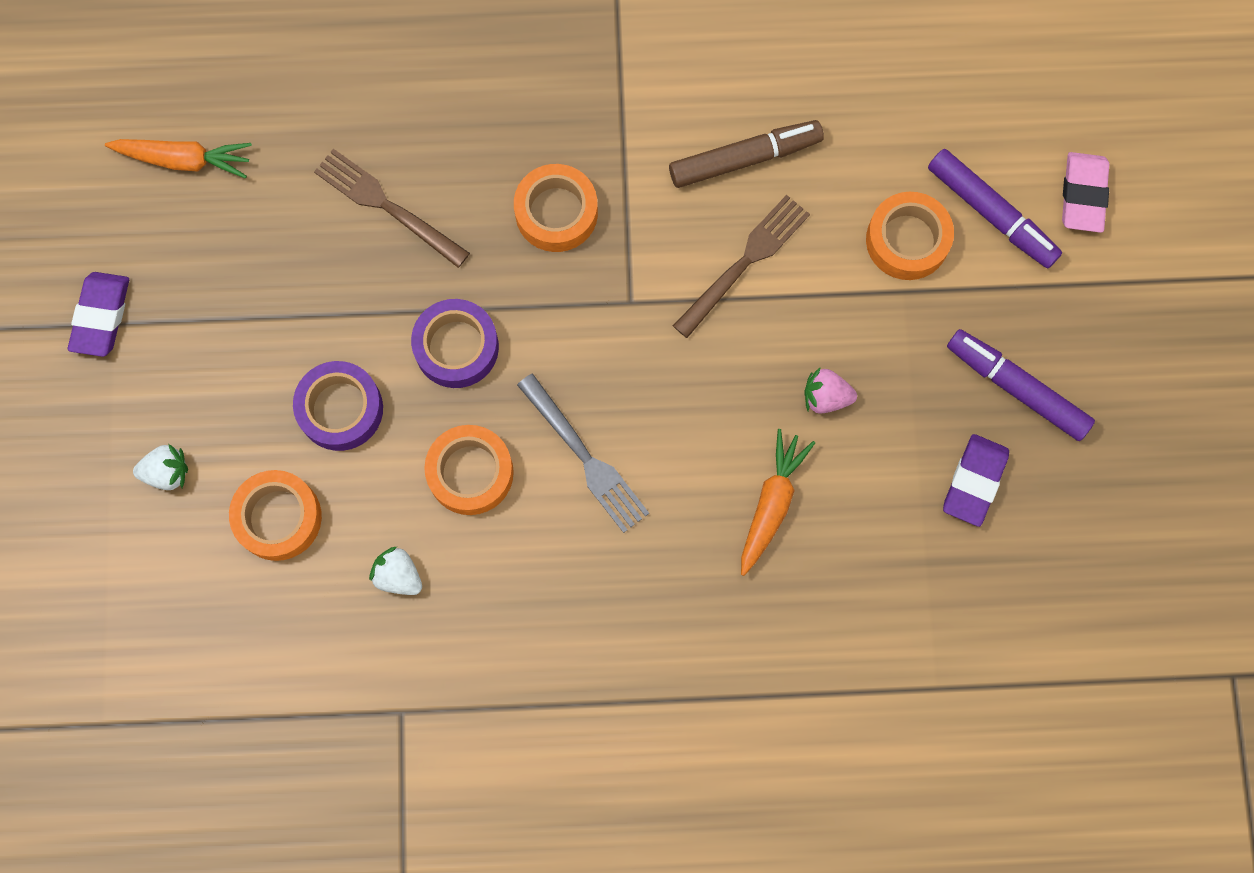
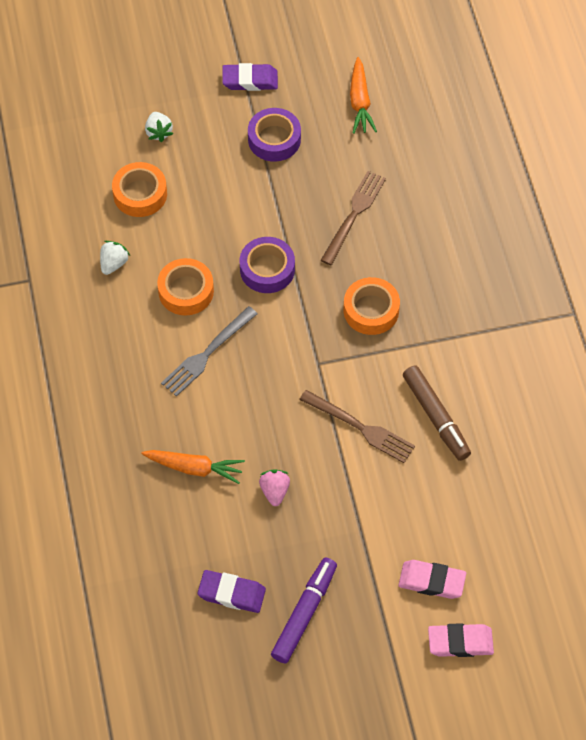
camera: 80 degrees right, 15 degrees down
(340, 409) = (214, 214): purple tape -> purple tape (274, 139)
(907, 240) = (399, 528): orange tape -> none
(991, 213) = (431, 581): purple marker -> pink eraser

